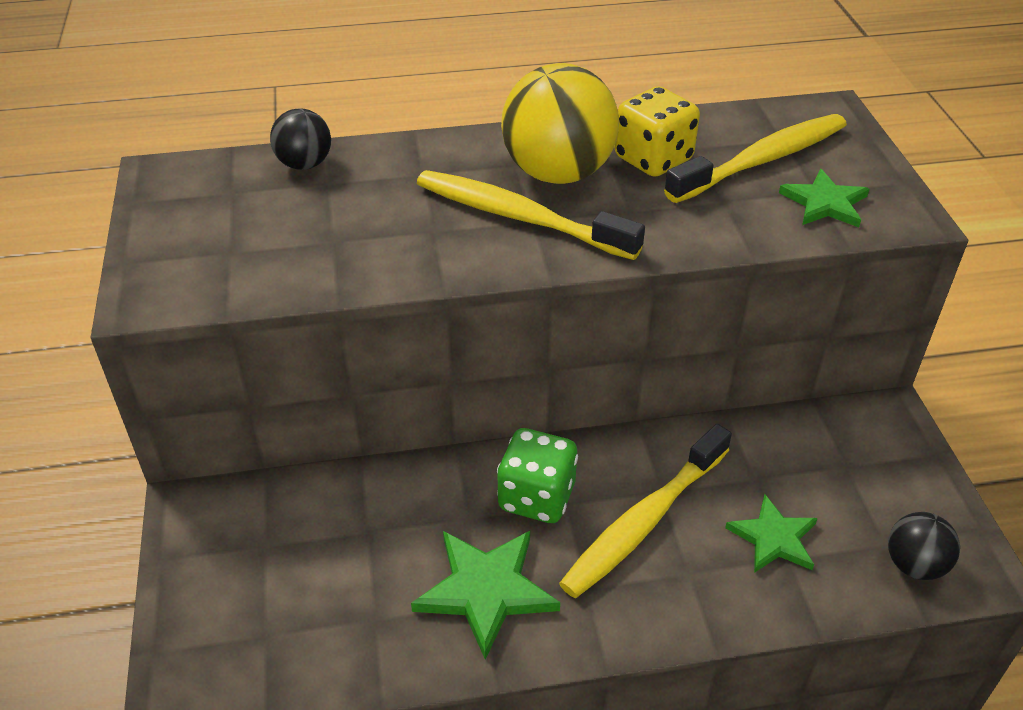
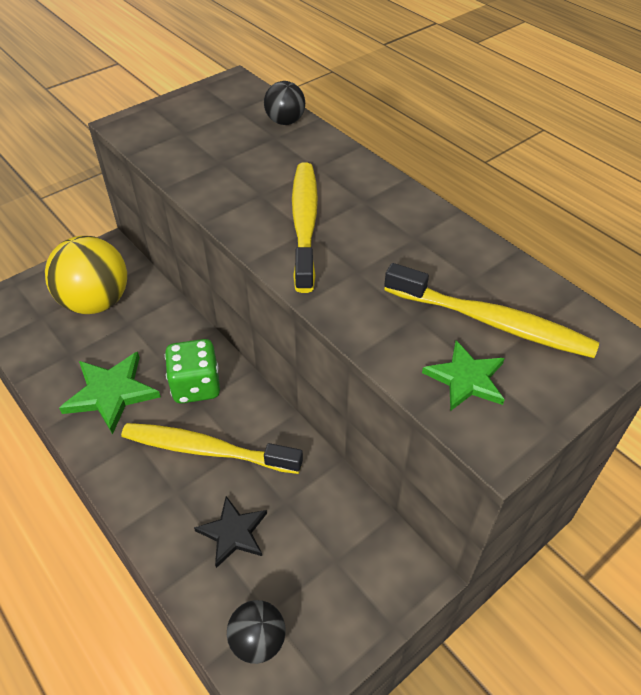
camera: 60 degrees right, 5 degrees up
(558, 173) = (371, 222): yellow ball -> yellow ball (96, 302)
(653, 159) = (433, 261): yellow dice -> none
(773, 538) = (233, 533): green star -> black star

